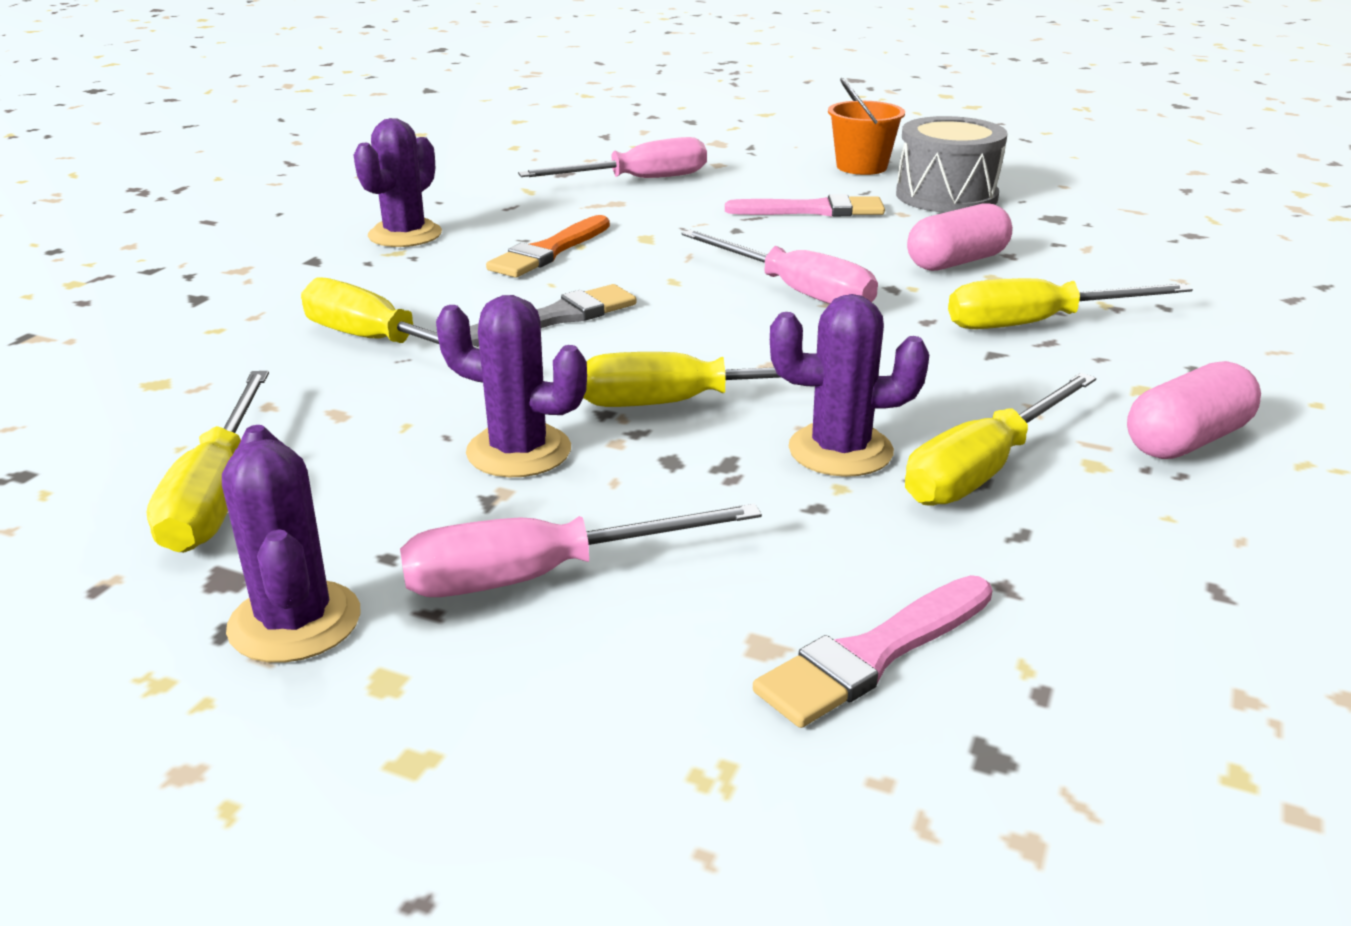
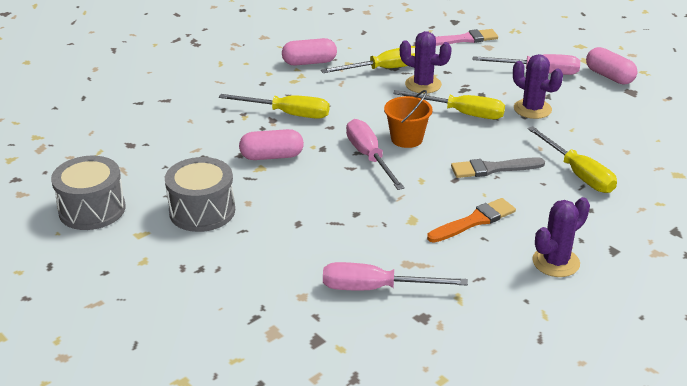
camera: 155 degrees left, 5 degrees up
(217, 494) = (639, 118): yellow screwdriver -> none
(295, 622) = (609, 76): purple cactus -> pink capsule
(813, 210) = (295, 219): pink brush -> none
(861, 167) = (210, 261): orange bucket -> orange bucket (406, 139)
(1081, 175) = (92, 209): none -> grey drum

